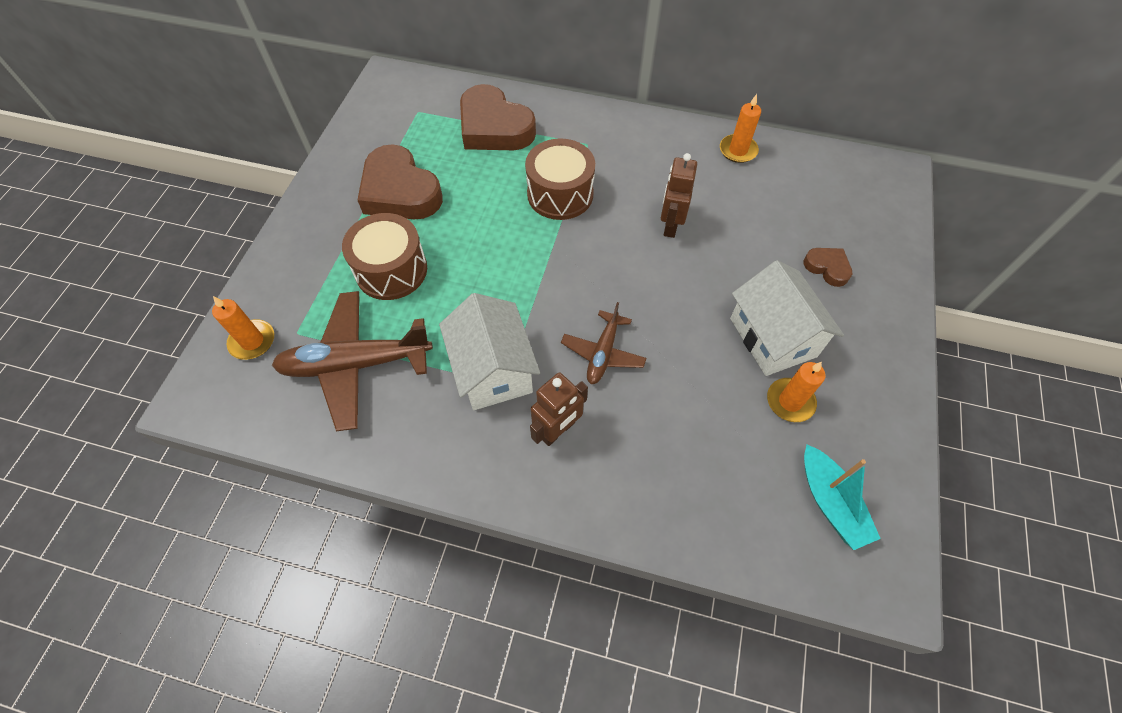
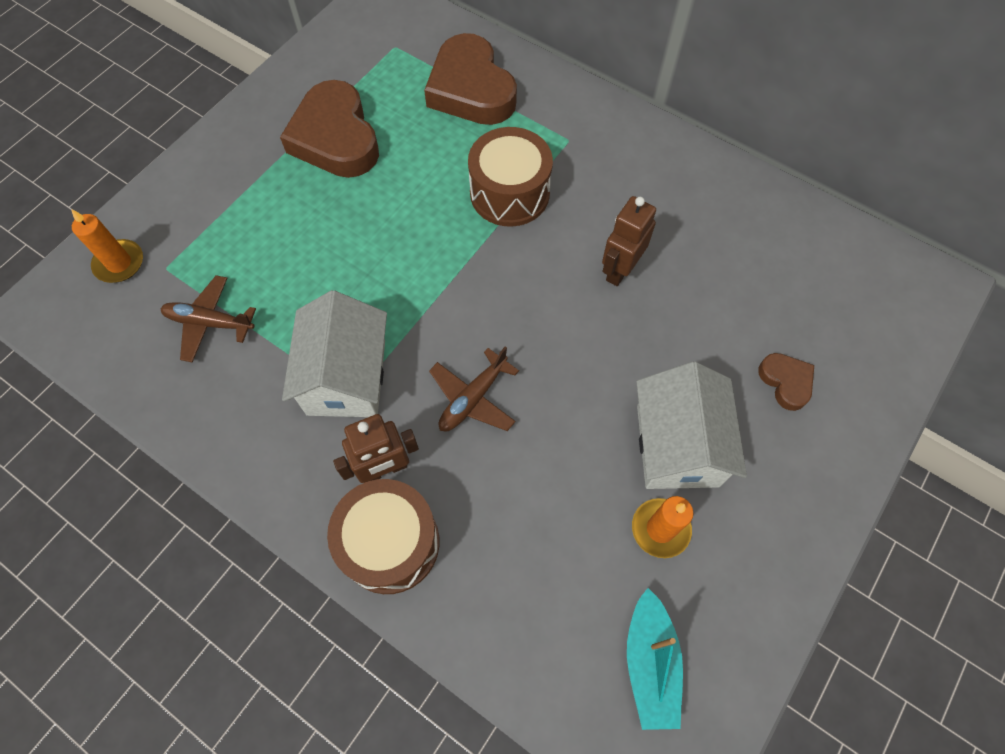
camera: 20 degrees right, 5 degrees up
(356, 364) = (210, 322): brown plane -> brown plane, size x0.56
(391, 270) = (289, 228): brown drum -> brown drum (390, 543)
(738, 150) = (746, 200): orange candle -> none

